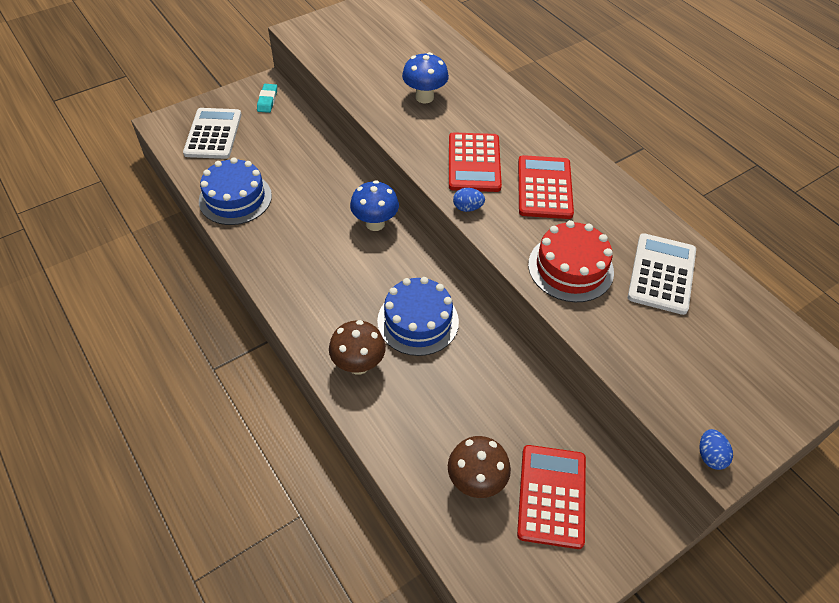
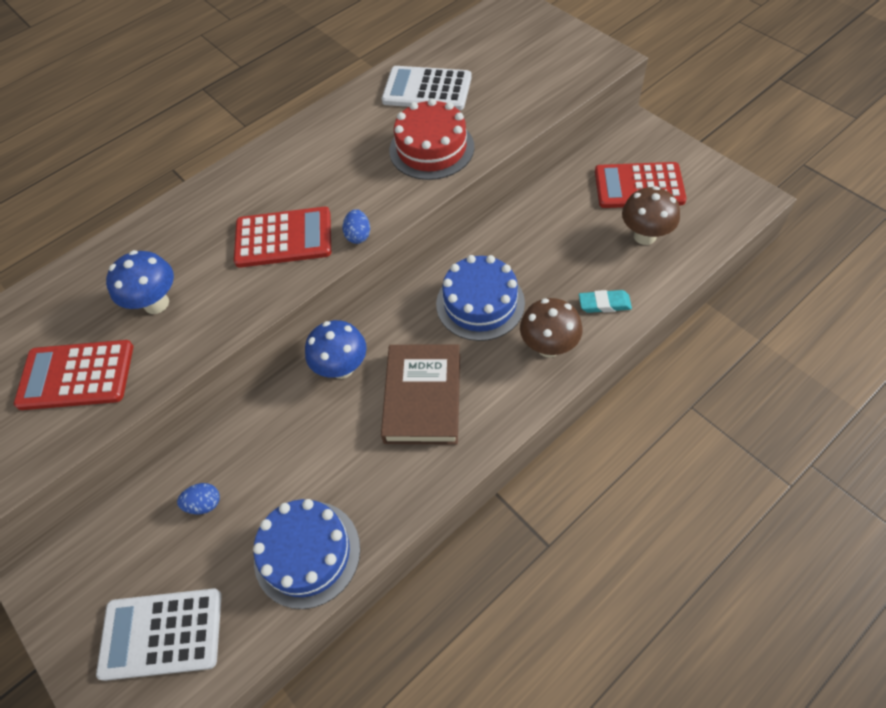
camera: 90 degrees left, 5 degrees up
(267, 100) = (82, 568): turquoise eraser -> turquoise eraser (604, 304)
(334, 270) = (422, 397): none -> brown book
(544, 188) = (320, 175): red calculator -> red calculator (76, 375)
(710, 456) = (606, 63): blue egg -> blue egg (204, 504)

